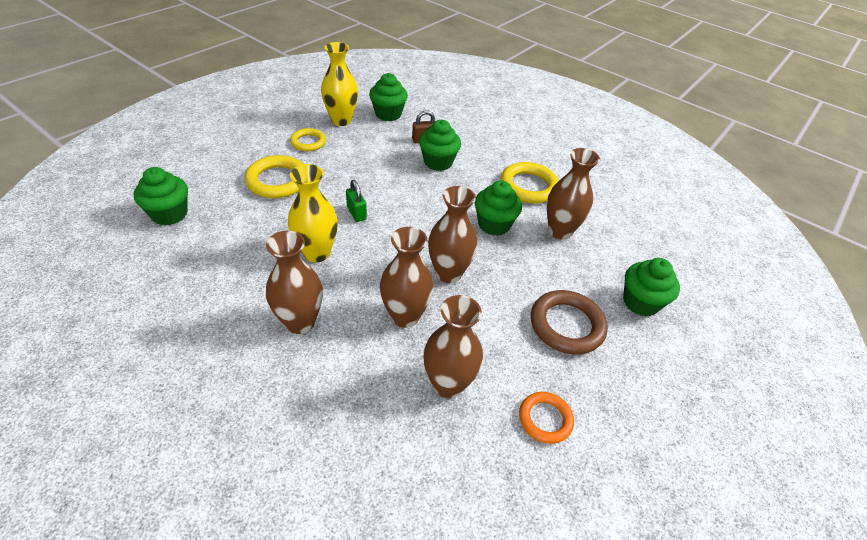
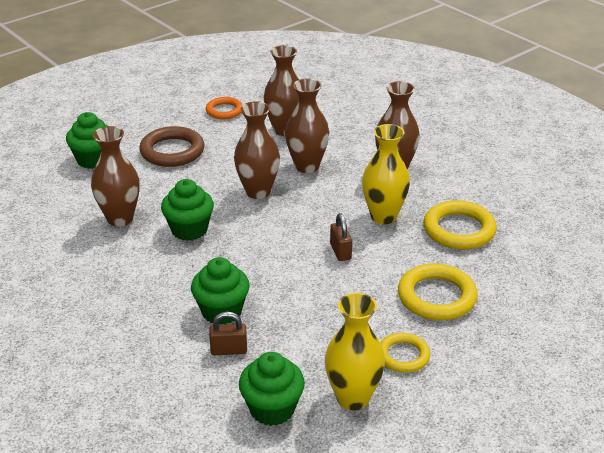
camera: 165 degrees left, 10 degrees down
(169, 214) = (548, 264): green cupcake -> none
(356, 213) = (340, 252): green padlock -> brown padlock
(528, 186) = (118, 269): yellow ring -> yellow ring (459, 230)

